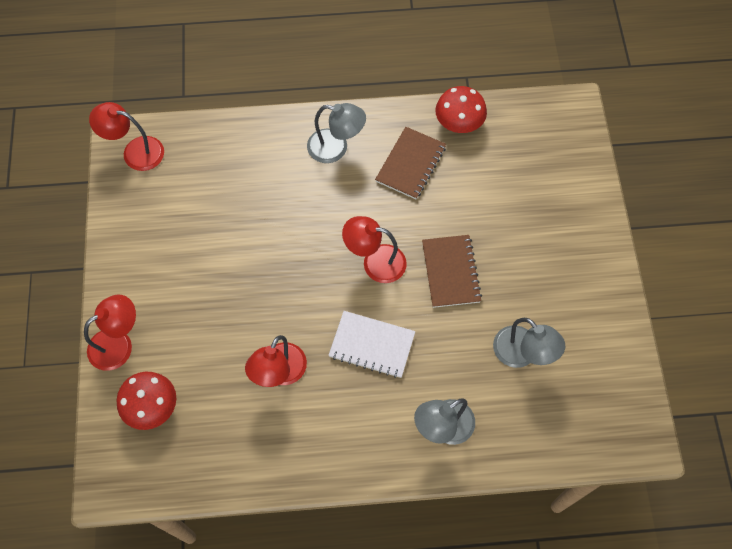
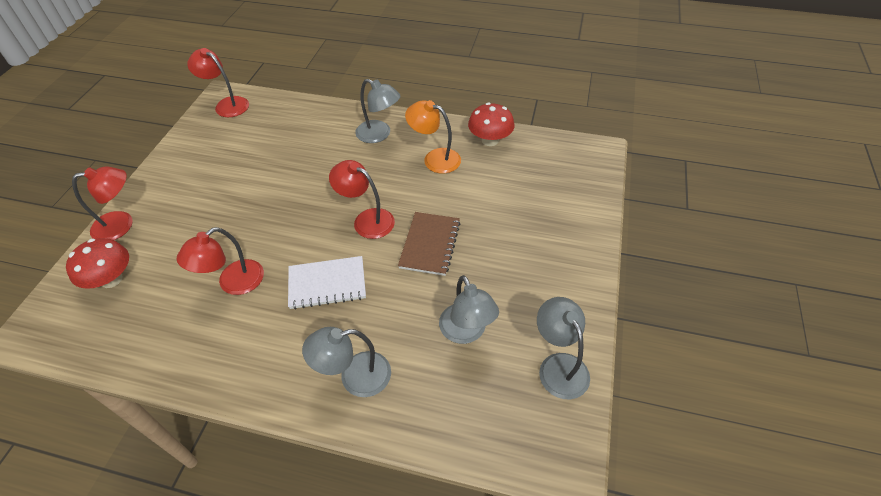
camera: 20 degrees right, 15 degrees down
(372, 345) = (327, 284): white notebook -> white notebook turned 45 degrees counterclockwise
(410, 164) = (435, 158): brown notebook -> orange lamp
(612, 361) = (558, 366): none -> grey lamp

